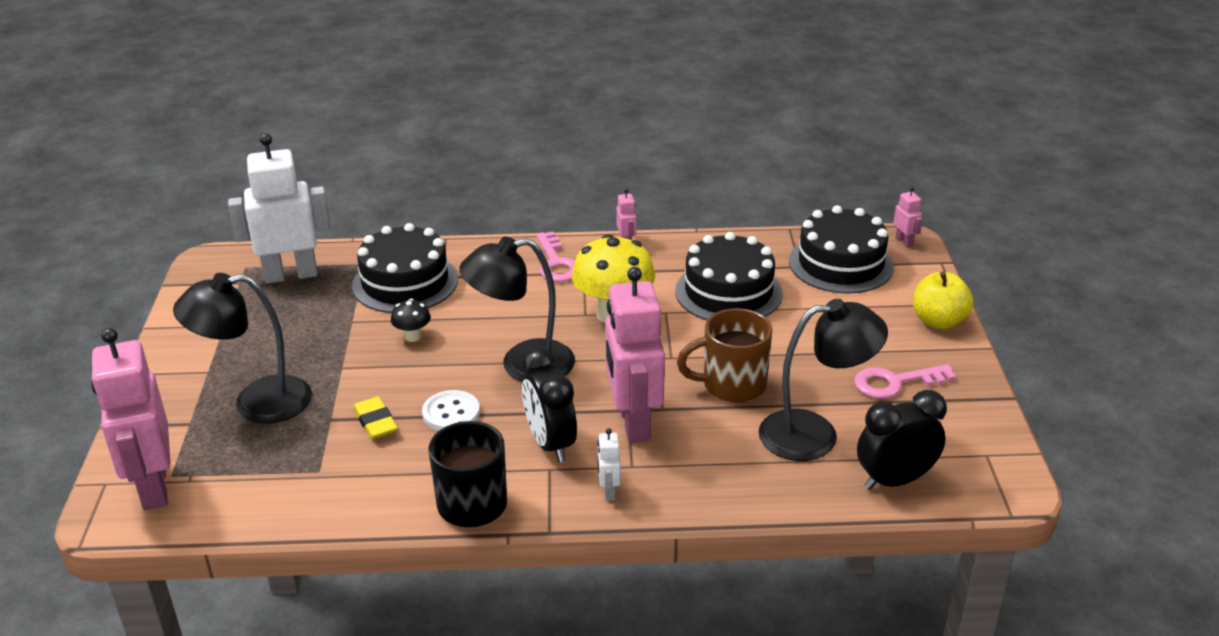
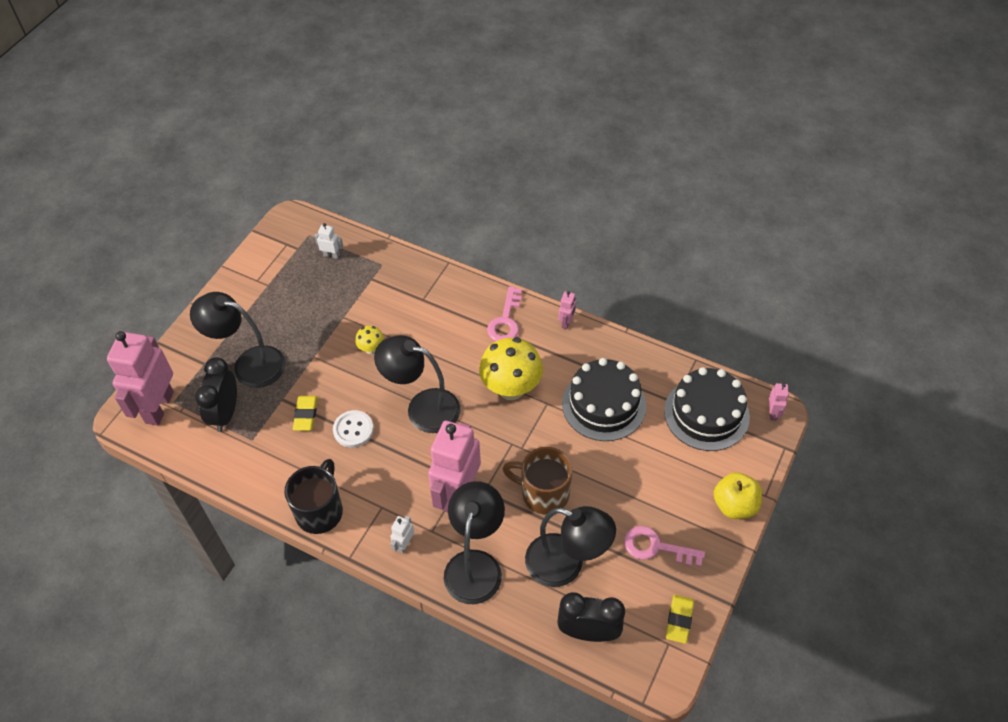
camera: 30 degrees right, 20 degrees up
(291, 275) = (331, 255): white robot -> white robot, size x0.41
(405, 282) = (397, 295): black cake -> none
(413, 336) = (371, 349): black mushroom -> yellow mushroom
(550, 444) = (395, 486): black clock -> black clock (225, 413)
(712, 475) = (475, 564): none -> black lamp
(977, 431) = (679, 620): none -> yellow eraser

